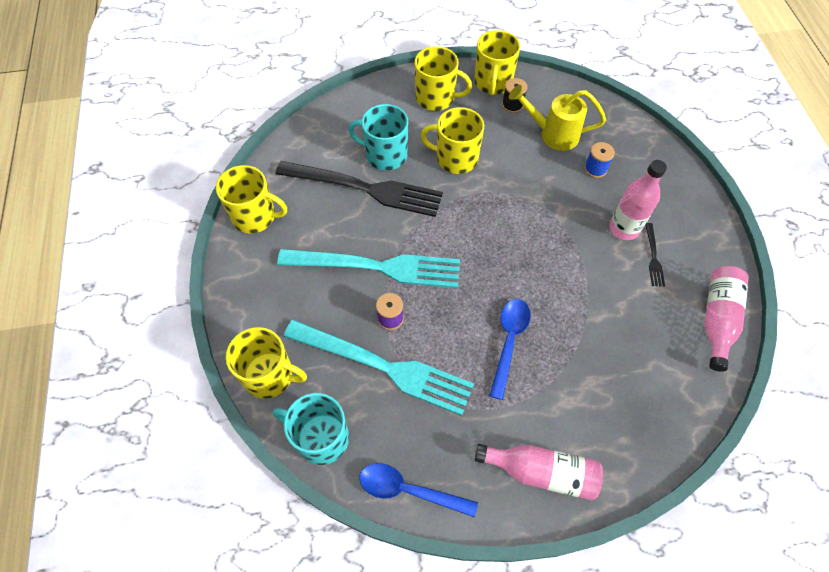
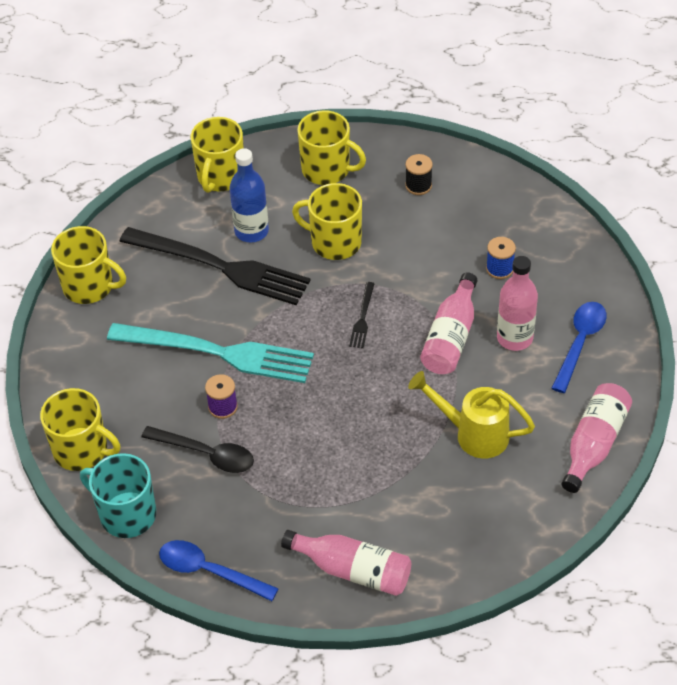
camera: 10 degrees right, 10 degrees down
(384, 367) = (206, 454): turquoise fork -> black spoon
(385, 155) = (251, 231): turquoise mug -> blue bottle
(493, 83) = (401, 157): yellow mug -> yellow mug (220, 177)
(509, 342) = (349, 443): blue spoon -> blue spoon (580, 343)
(552, 134) = (458, 224): yellow watering can -> yellow watering can (473, 434)
(571, 233) = (451, 337): none -> pink bottle
(653, 257) = (540, 372): black fork -> black fork (362, 318)

